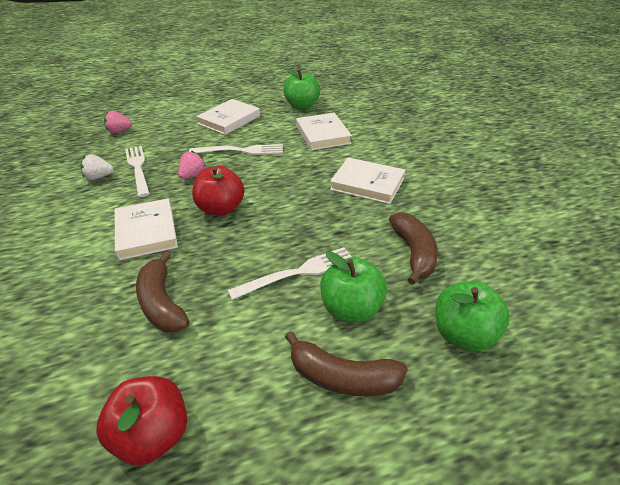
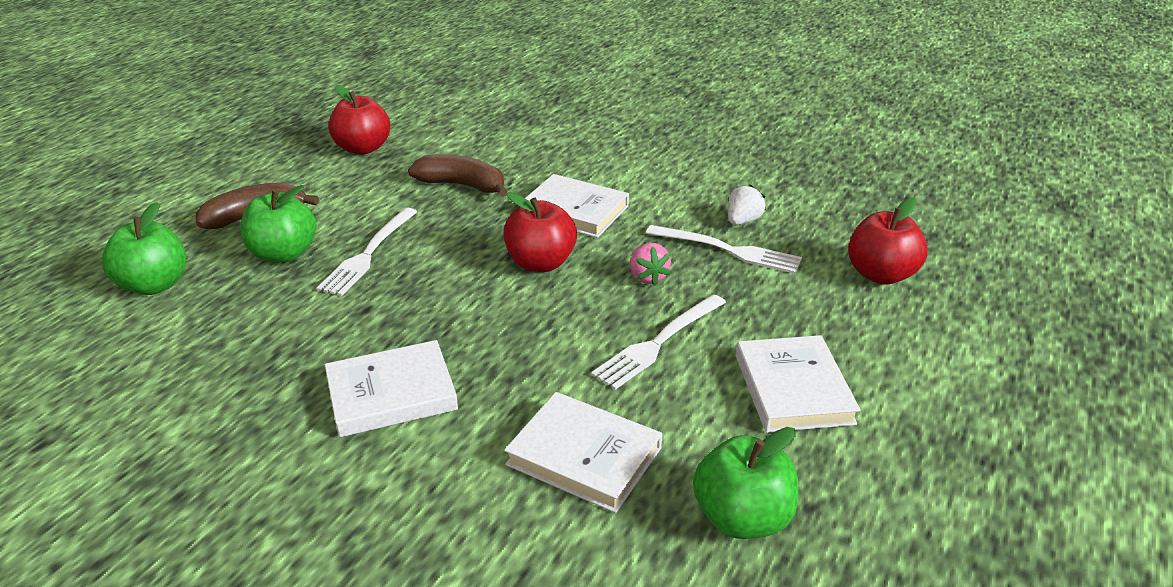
camera: 135 degrees right, 5 degrees down
(119, 131) = (880, 275): pink strawberry -> red apple
(414, 253) = (249, 331): brown banana -> none

